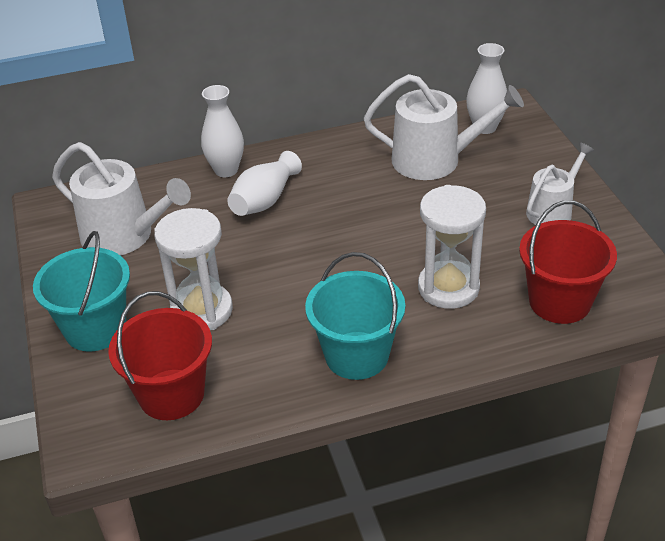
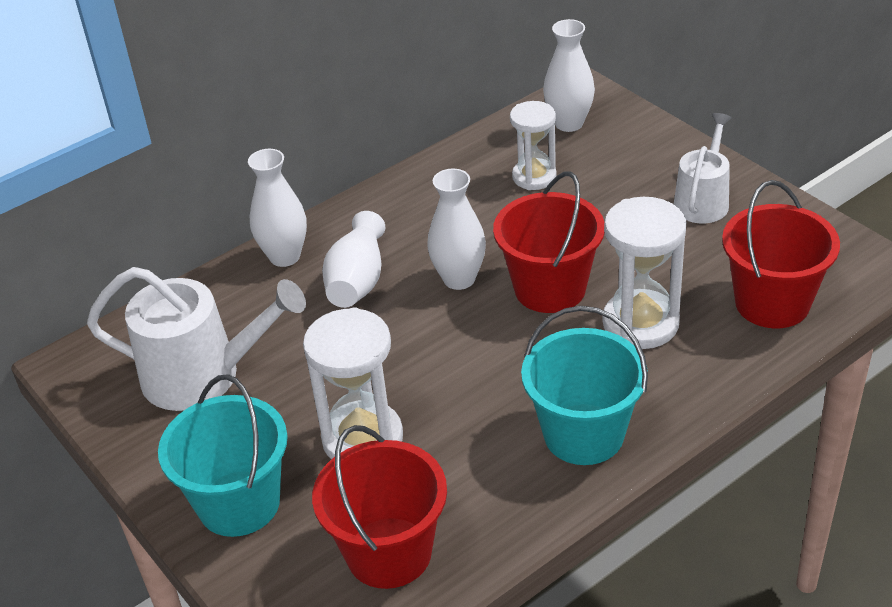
camera: 20 degrees left, 0 degrees up
(336, 218) = (459, 279): none -> white vase
(397, 243) = (550, 288): none -> red bucket
(435, 160) = (534, 177): white watering can -> white hourglass

